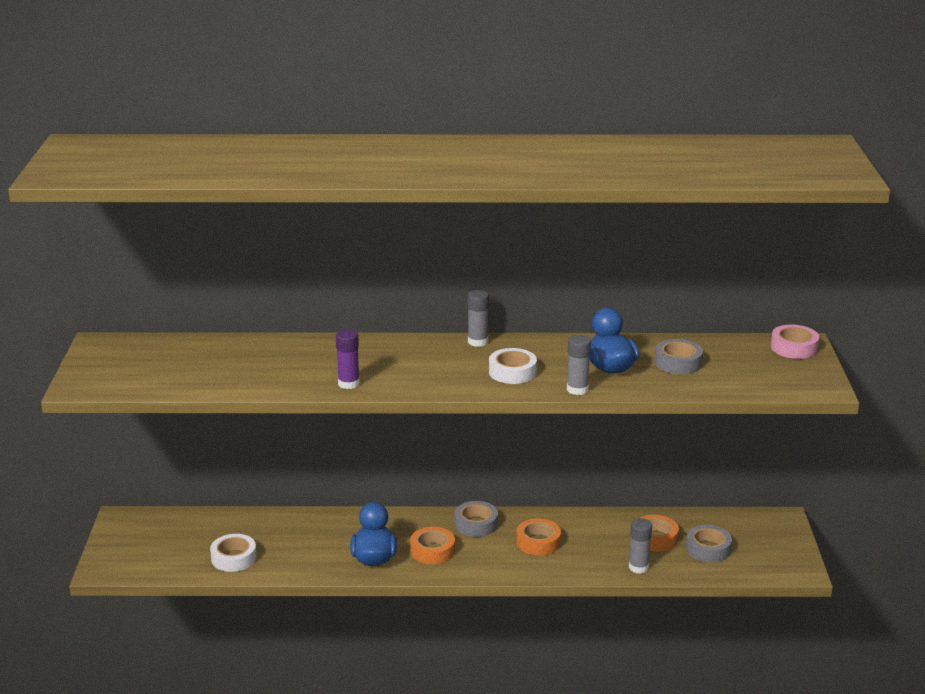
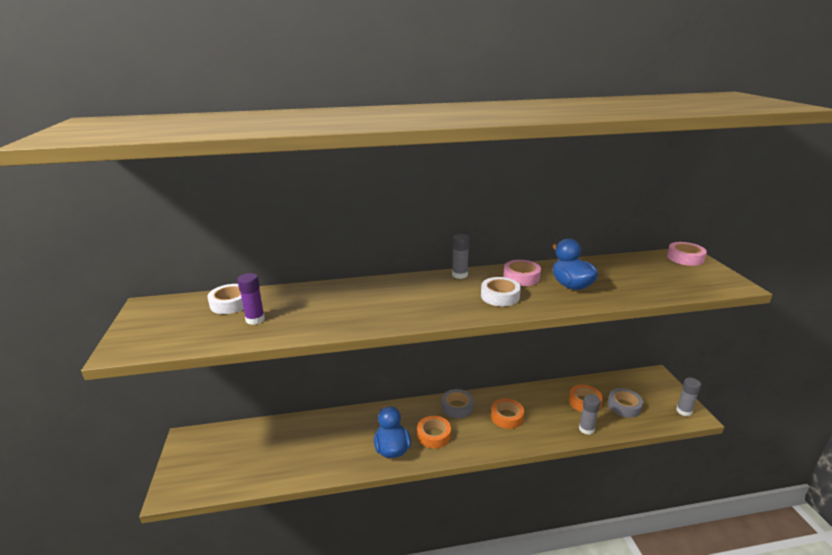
camera: 10 degrees left, 0 degrees up
(234, 558) = (281, 465): white tape -> white tape (230, 303)
(348, 384) = (371, 320): purple glue stick -> purple glue stick (255, 319)
(554, 352) = (521, 277): none -> pink tape
(577, 389) = (560, 306): grey glue stick -> grey glue stick (683, 411)
(678, 362) = (616, 276): grey tape -> none

